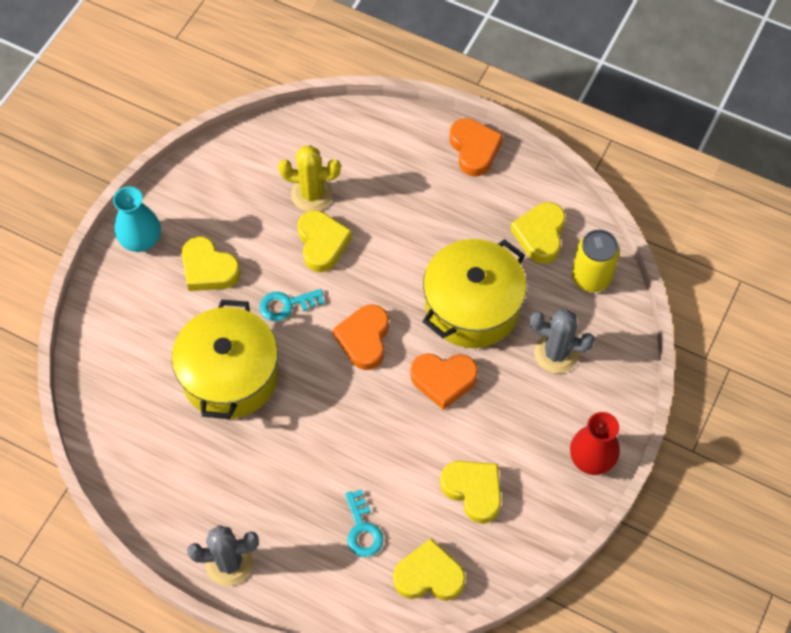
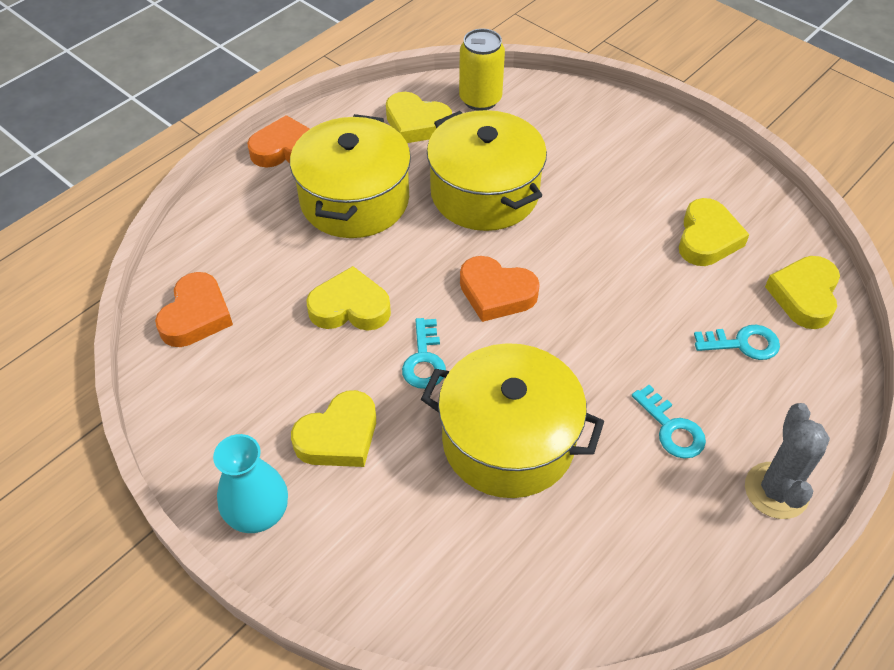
camera: 75 degrees left, 10 degrees down
(267, 484) = (671, 428): none -> turquoise key
(312, 194) = (275, 304): yellow cactus -> none
(433, 215) = (354, 200): none -> yellow pot
(443, 380) = (568, 235): orange heart -> orange heart (196, 315)
(473, 491) = (707, 238): yellow heart -> yellow heart turned 135 degrees clockwise
(556, 353) = (560, 142): grey cactus -> none
(591, 458) = (684, 143): red vase -> none

